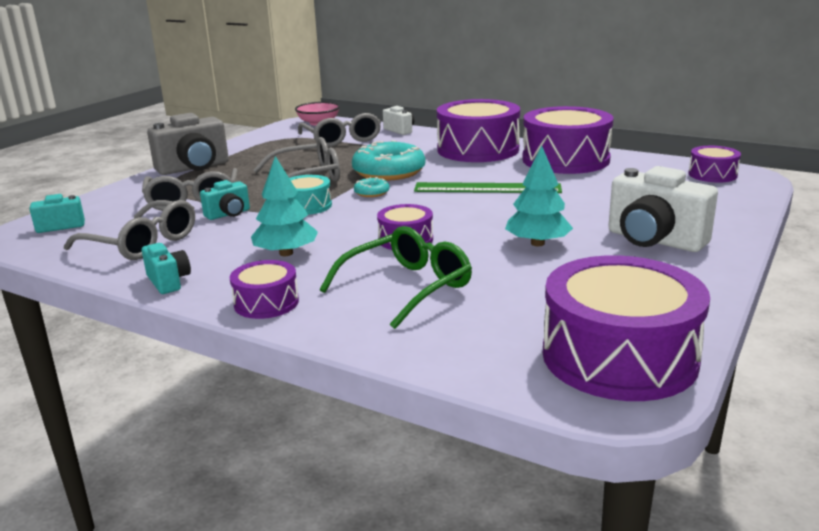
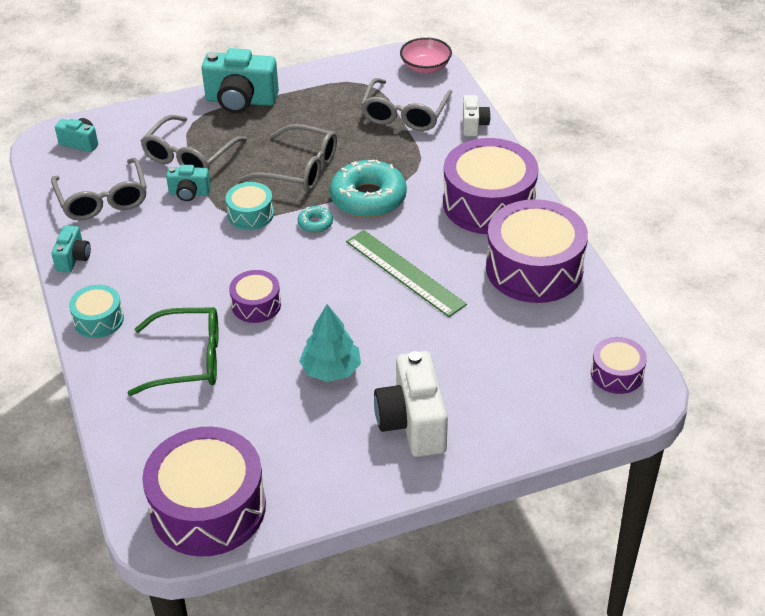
camera: 40 degrees right, 20 degrees up
(194, 168) = (241, 101): grey camera -> turquoise camera
(266, 303) = (98, 320): purple drum -> turquoise drum
(286, 253) = (168, 271): turquoise tree -> none

